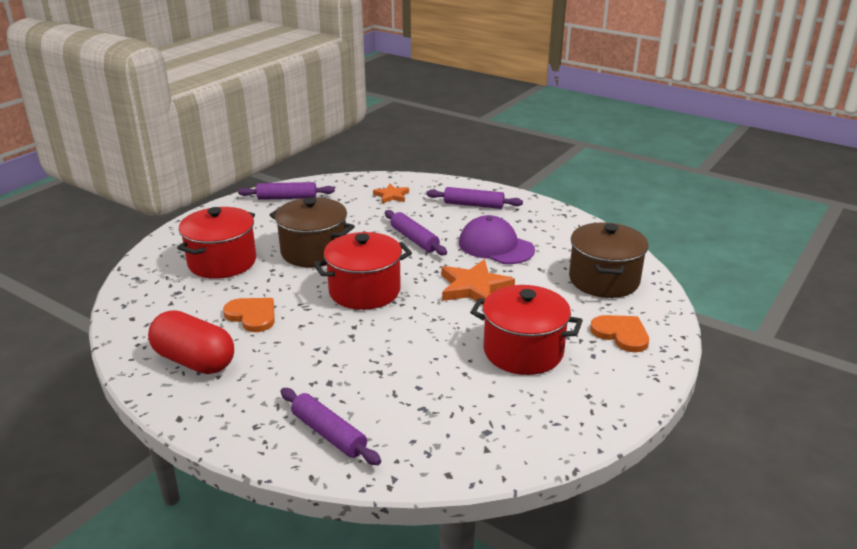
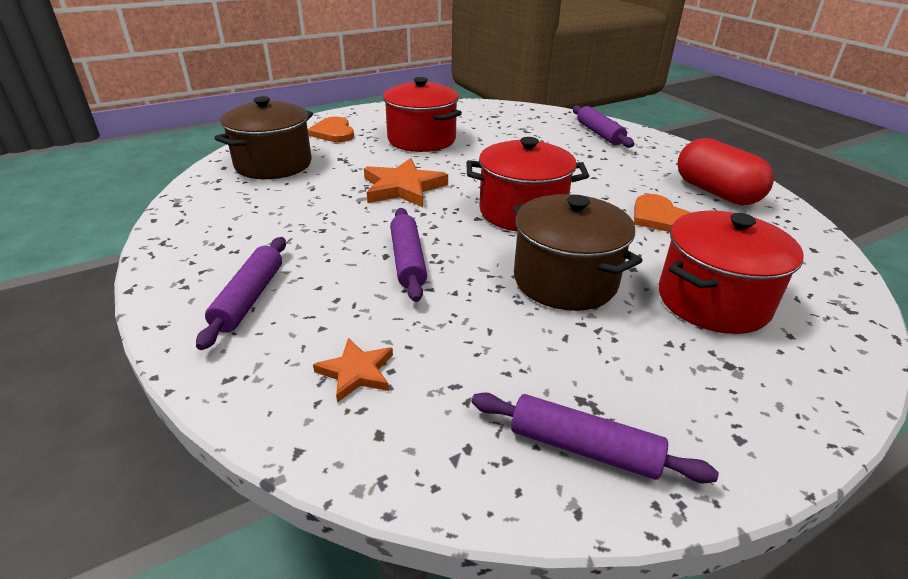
camera: 155 degrees left, 5 degrees up
(473, 205) = (249, 298): purple rolling pin -> purple rolling pin turned 60 degrees clockwise
(496, 246) = (319, 222): purple cap -> none

